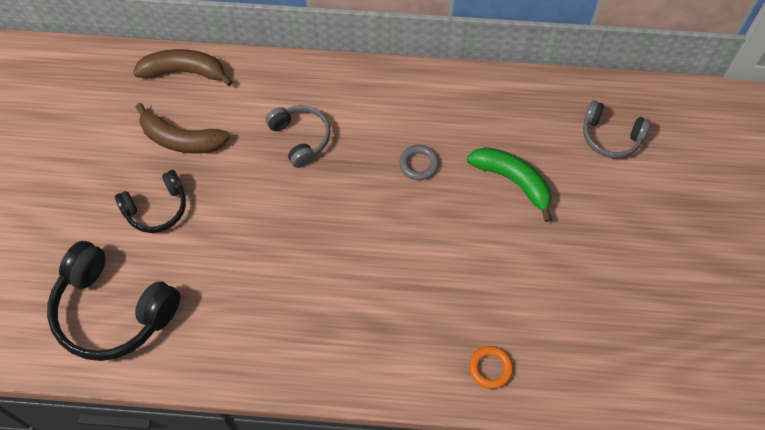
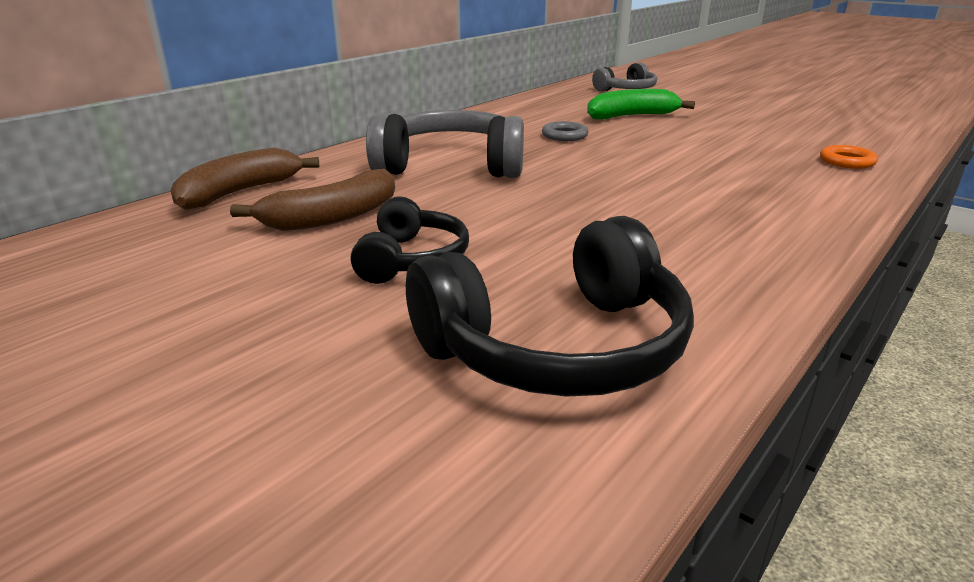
camera: 55 degrees left, 35 degrees down
(300, 138) = (451, 166): grey headphones -> grey headphones, size x1.72

